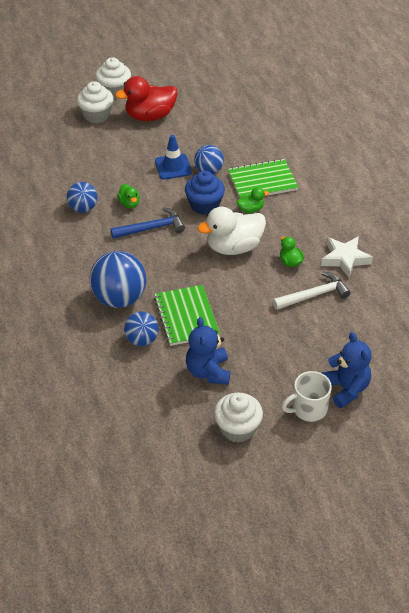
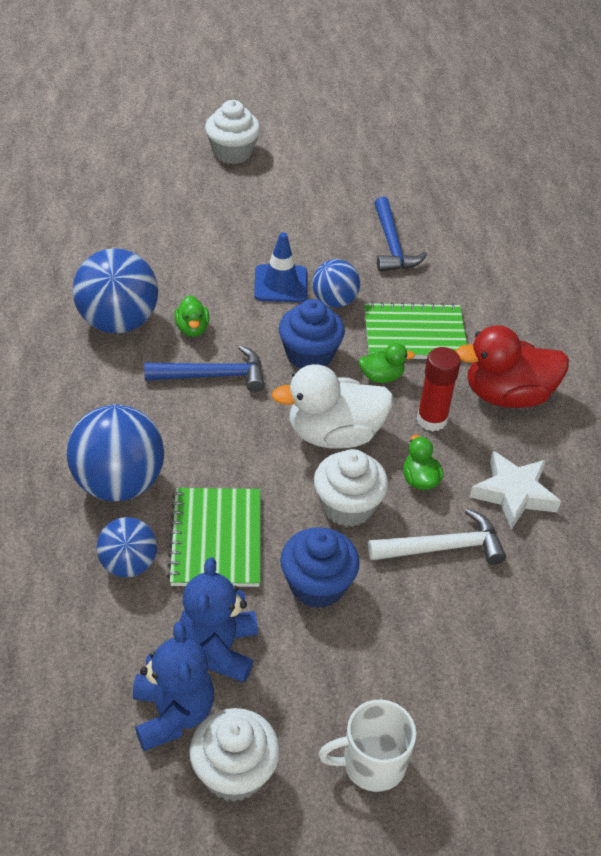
camera: 10 degrees right, 0 degrees up
(83, 208) = (118, 322): blue ball -> blue ball, size x1.68
(96, 115) = (192, 183): white cupcake -> white cupcake (347, 506)
(150, 116) = (272, 200): red duck -> red duck (507, 395)
(232, 130) = (392, 245): none -> blue hammer
(251, 329) = (317, 585): none -> blue cupcake
(287, 228) = (432, 420): none -> red glue stick
(346, 389) = (450, 739): blue teddy bear -> blue teddy bear (172, 714)

